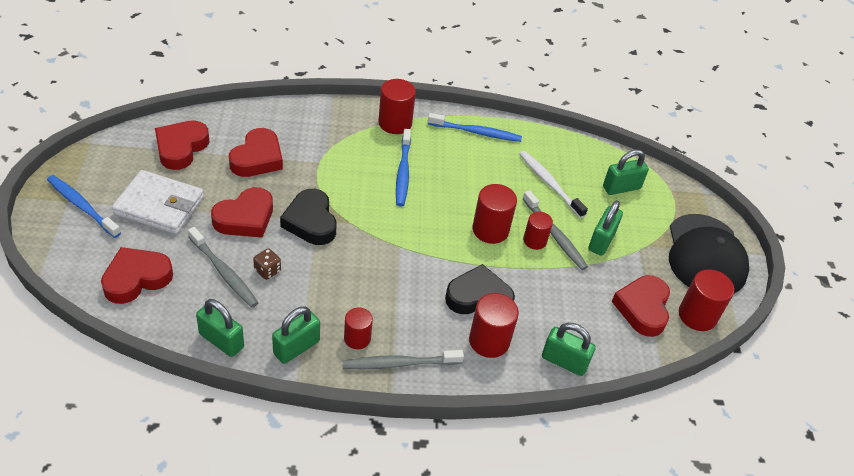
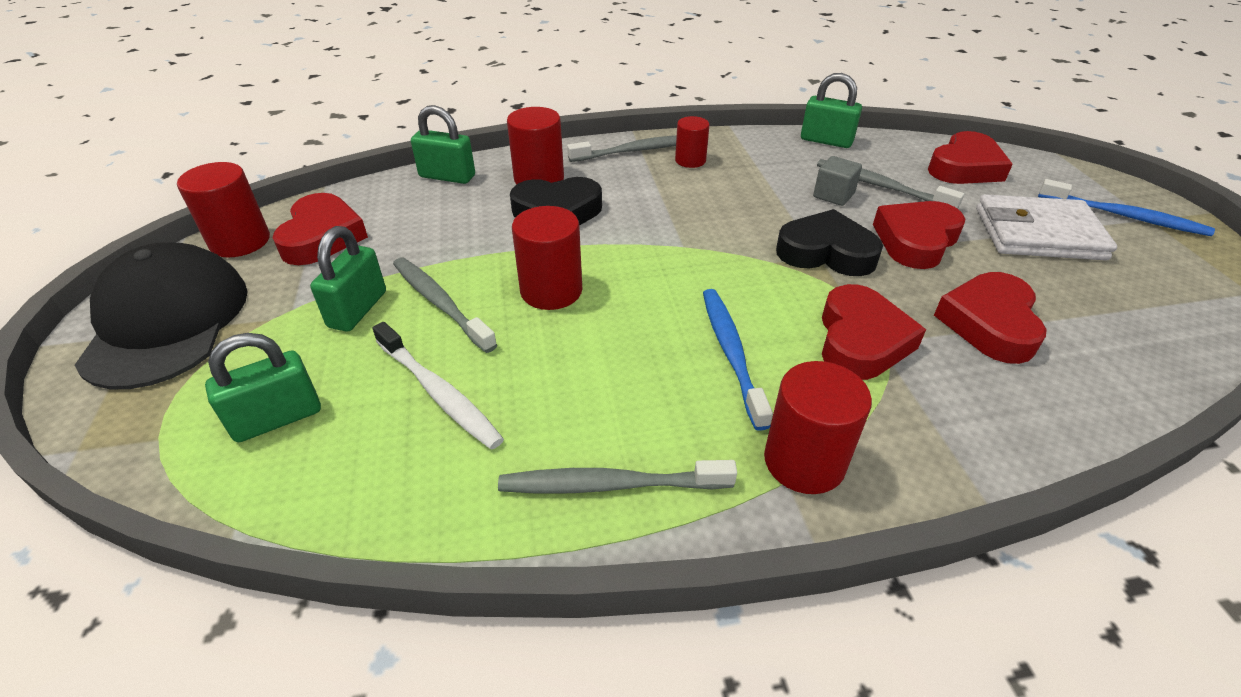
camera: 175 degrees right, 5 degrees down
(181, 148) = (1121, 314): red heart -> red heart (861, 340)
(267, 271) = (833, 195): brown dice -> grey cube
(296, 347) = (748, 146): green padlock -> none
(311, 221) = (826, 252): black heart -> black heart turned 45 degrees counterclockwise
(476, 132) = (610, 485): blue toothbrush -> grey toothbrush
(534, 241) = (476, 289): red cylinder -> none

